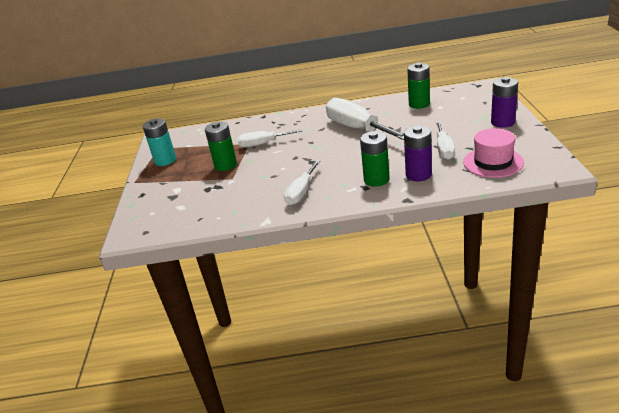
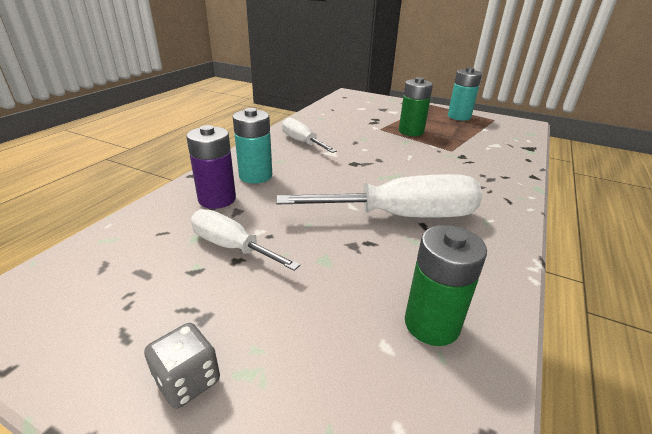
camera: 115 degrees right, 0 degrees up
(262, 144) = (438, 155): white screwdriver -> none
(376, 180) = (255, 176): green battery -> turquoise battery
(493, 162) = (128, 261): pink hat -> none
(502, 122) = (188, 380): purple battery -> grey dice

